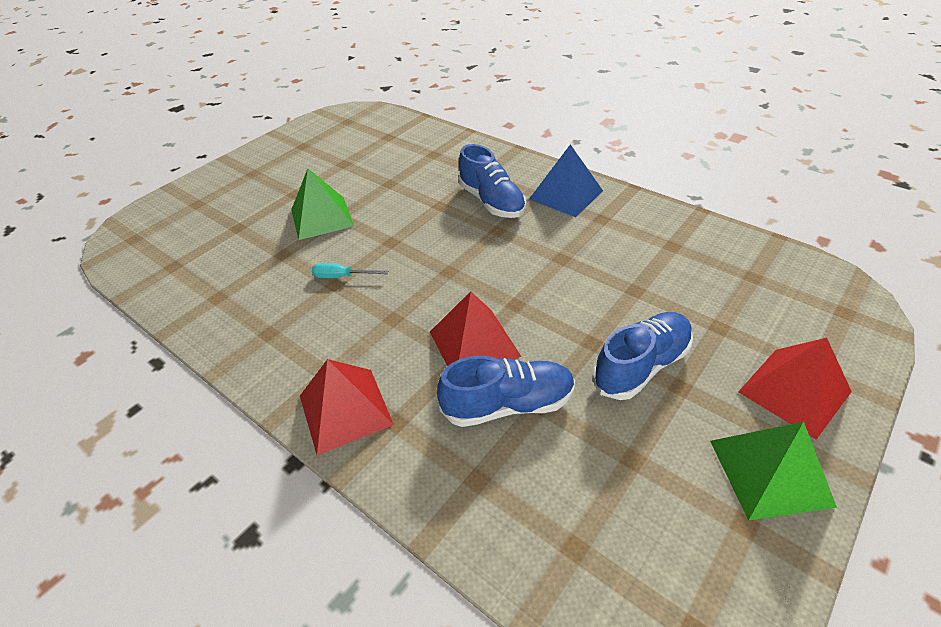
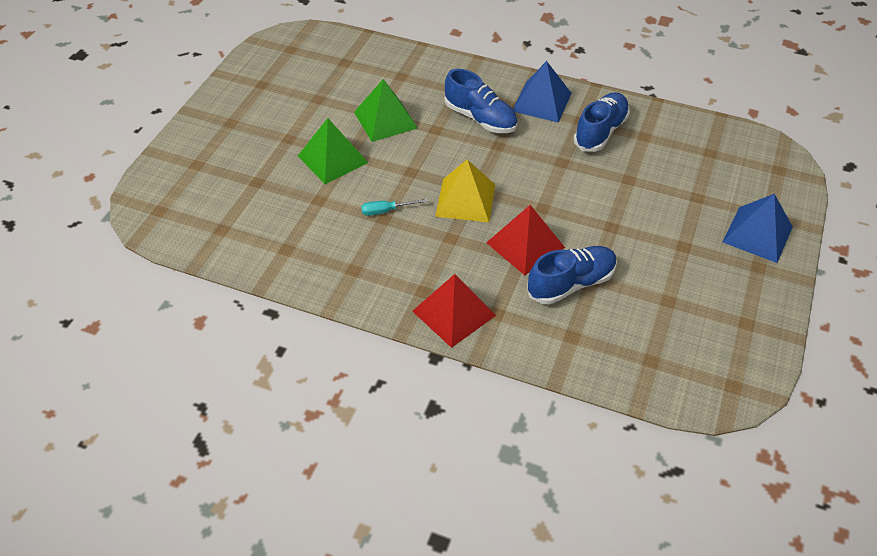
camera: 20 degrees left, 5 degrees up
(432, 280) = (465, 200): none -> yellow pyramid
(641, 366) = (653, 237): blue shoe -> blue shoe (600, 132)
(770, 472) = (754, 289): green pyramid -> green pyramid (385, 120)
(794, 391) = (757, 234): red pyramid -> blue pyramid

